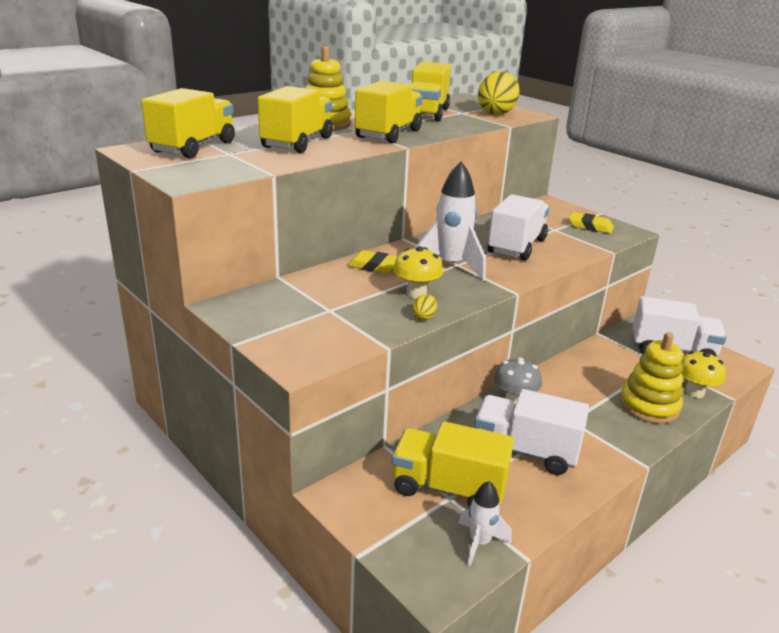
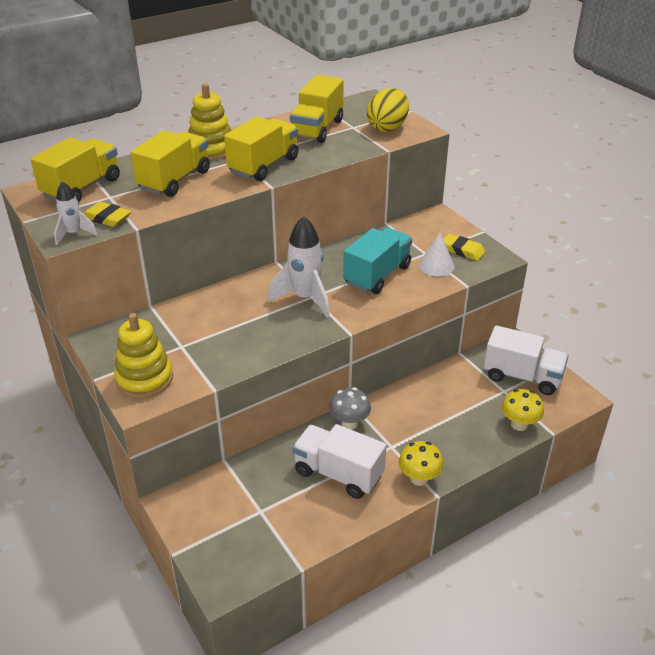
camera: 10 degrees right, 10 degrees up
(374, 266) = (236, 296): yellow eraser -> yellow eraser (107, 218)
(416, 293) = (261, 330): yellow mushroom -> yellow mushroom (419, 478)
(424, 317) = (257, 358): yellow egg -> none
(448, 488) = (261, 503): yellow truck -> none
(479, 543) = (269, 552): white rocket -> white rocket (74, 234)
(516, 246) = (377, 275): white truck -> turquoise truck
(572, 238) = (436, 266): none -> white cone
(649, 406) = (469, 436): yellow stacking toy -> yellow stacking toy (144, 379)

